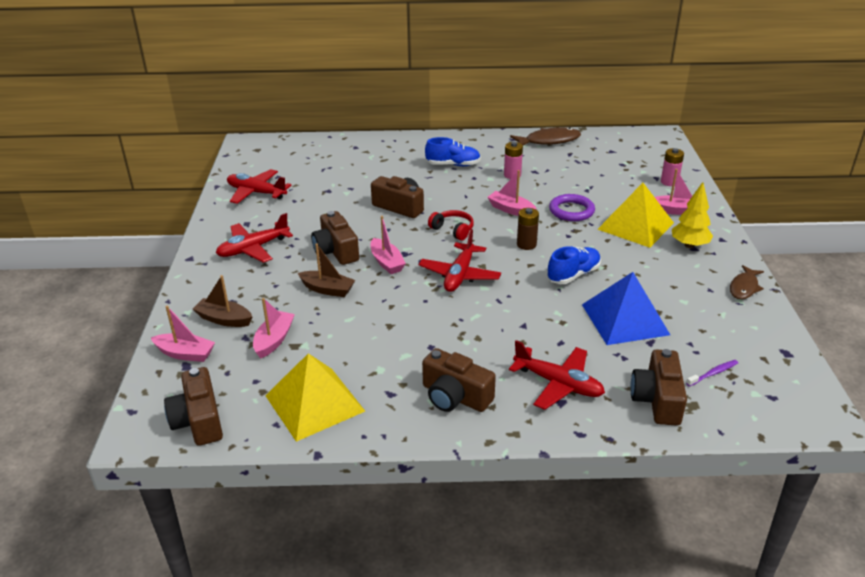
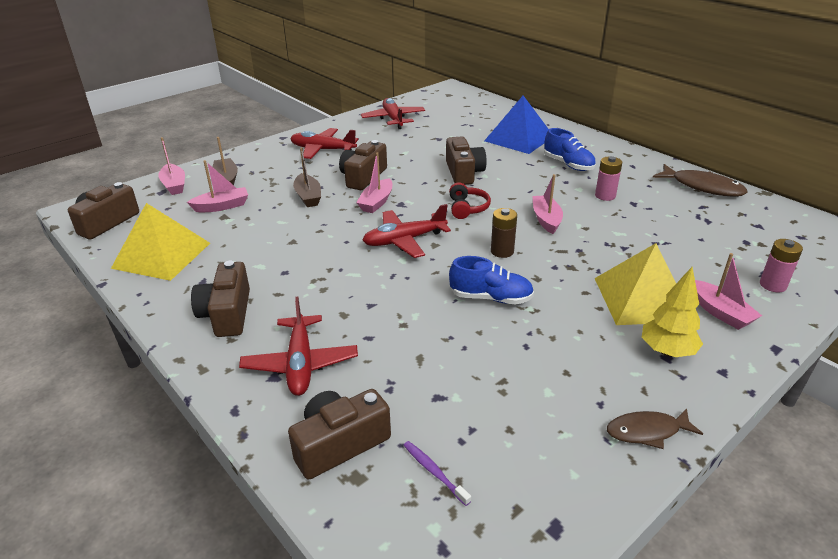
camera: 50 degrees right, 0 degrees up
(571, 211) = (601, 250): purple ring -> none
(625, 319) = (457, 362): blue pyramid -> blue pyramid (519, 138)
(713, 373) = (434, 472): purple toothbrush -> purple toothbrush turned 150 degrees counterclockwise

